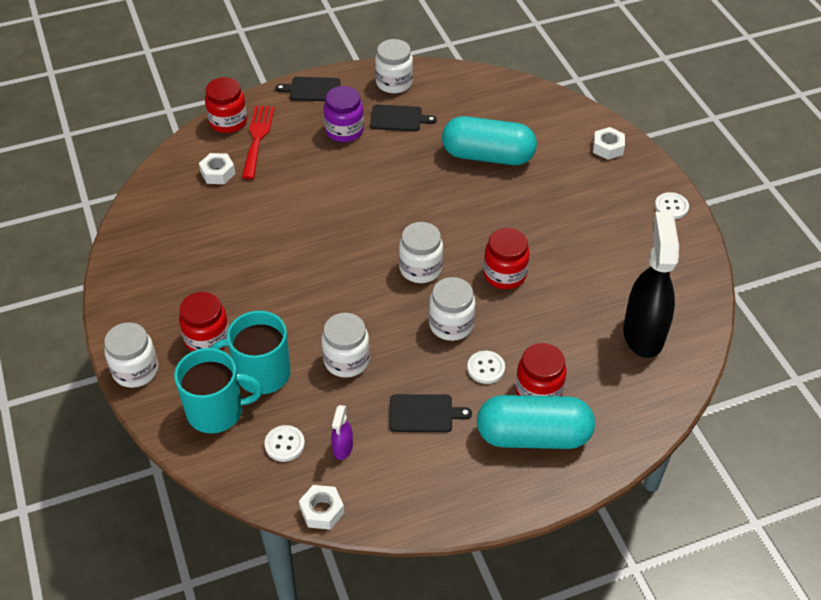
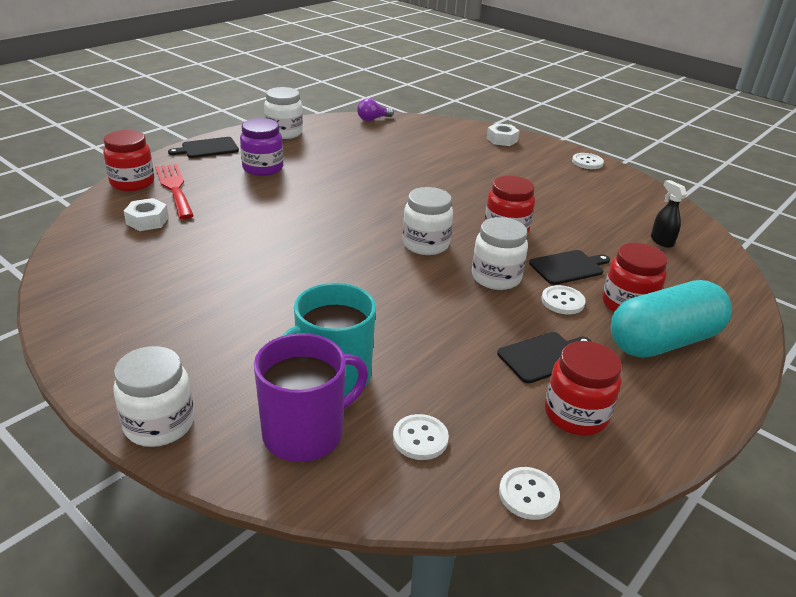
camera: 30 degrees left, 15 degrees down
(207, 339) = (238, 363): red jar -> red jar (575, 415)
(217, 411) = (305, 432): turquoise mug -> purple mug
(322, 511) = (528, 494): white nut -> white button
(342, 448) = (491, 418): purple spray bottle -> none
(346, 360) = (420, 335): white jar -> none
(398, 118) = (308, 152): black cutting board -> black cutting board (568, 267)
(488, 156) = (411, 161): turquoise capsule -> none
(495, 81) = (372, 119): none -> purple light bulb
(643, 334) = (661, 241): black spray bottle -> black spray bottle, size x0.43

